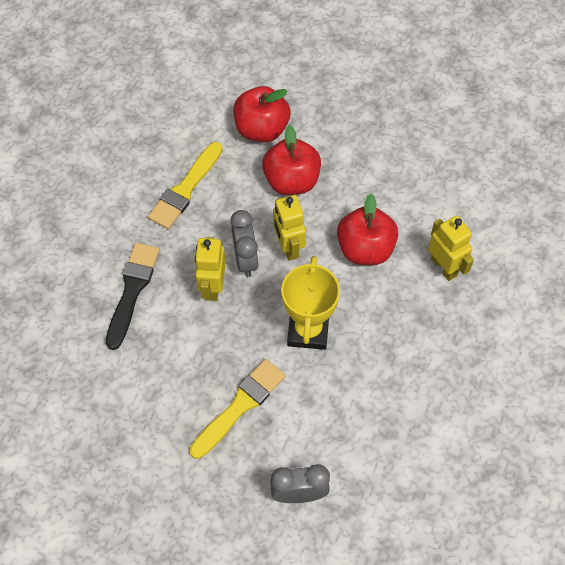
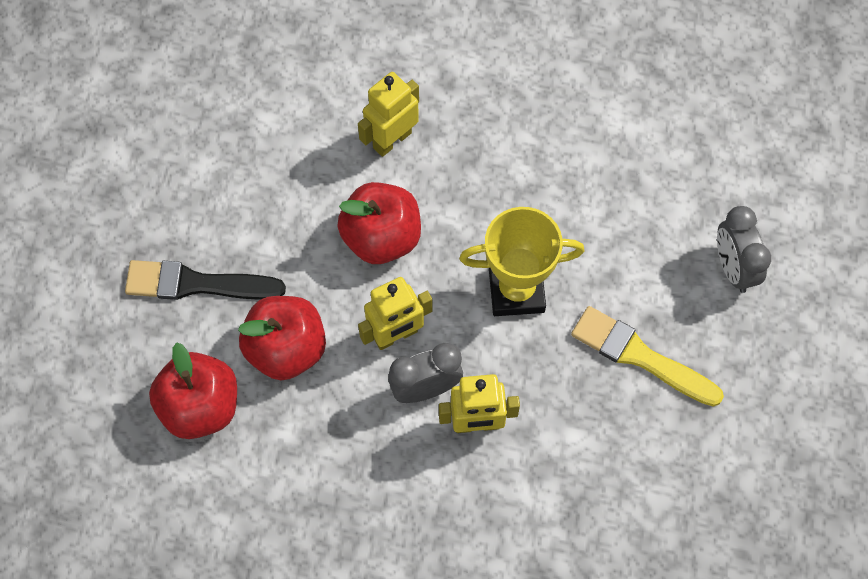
camera: 100 degrees left, 5 degrees up
(132, 290) = (504, 534): black brush -> black brush (197, 284)
(185, 189) = (323, 496): yellow brush -> none

